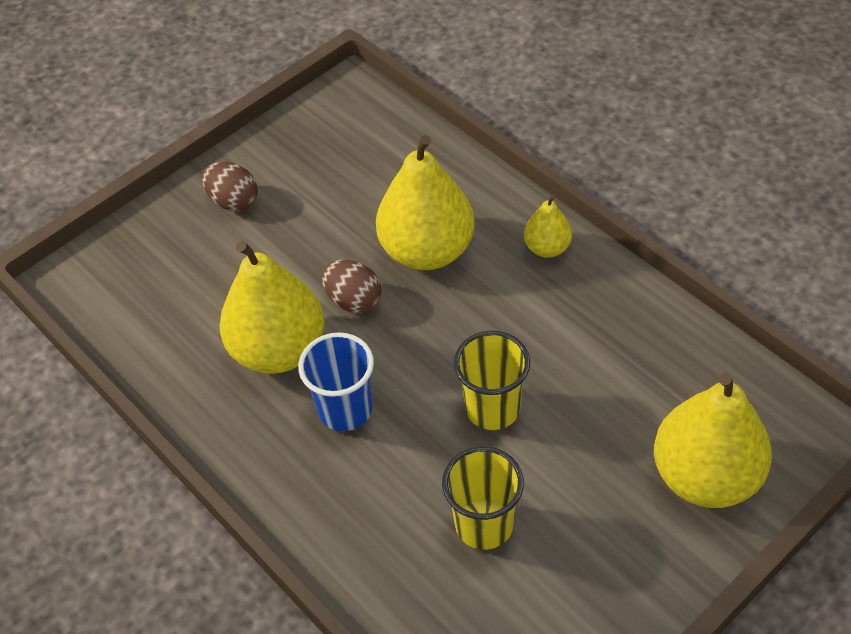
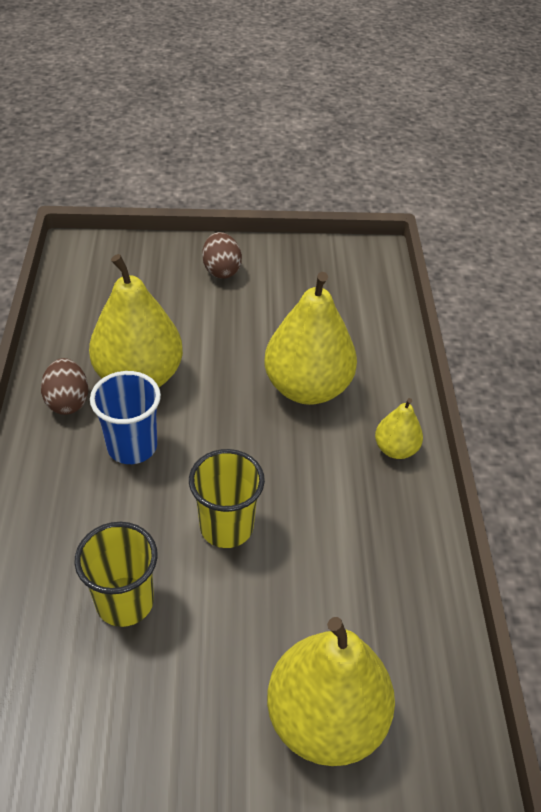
camera: 35 degrees right, 5 degrees down
(353, 300) = (221, 382): brown egg -> brown egg (68, 401)

